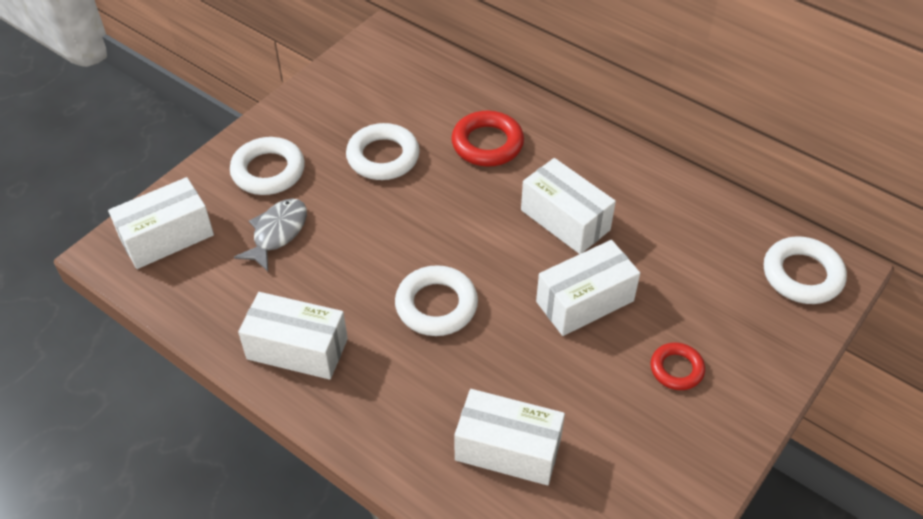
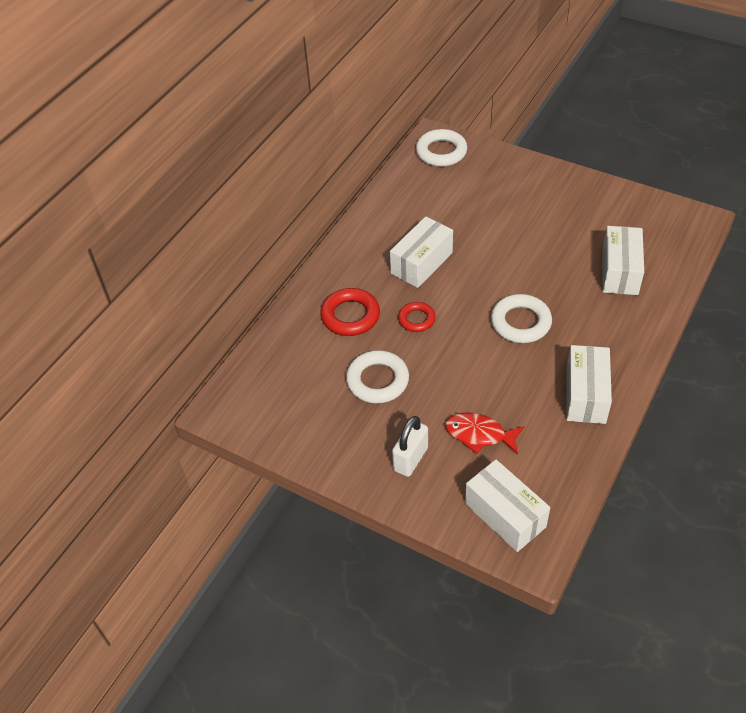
camera: 95 degrees left, 0 degrees up
(268, 171) = (410, 459): white ring -> white padlock
(277, 233) = (479, 434): grey fish -> red fish
(585, 301) = (493, 247): white box -> none
(676, 369) = (532, 202): red ring -> red ring (416, 319)

